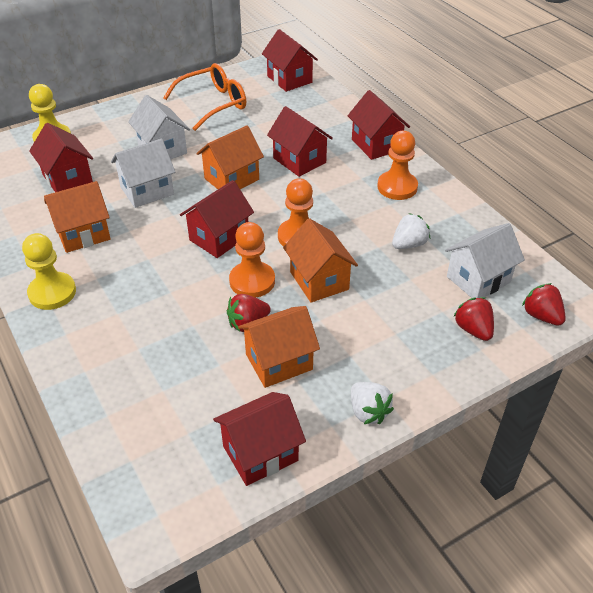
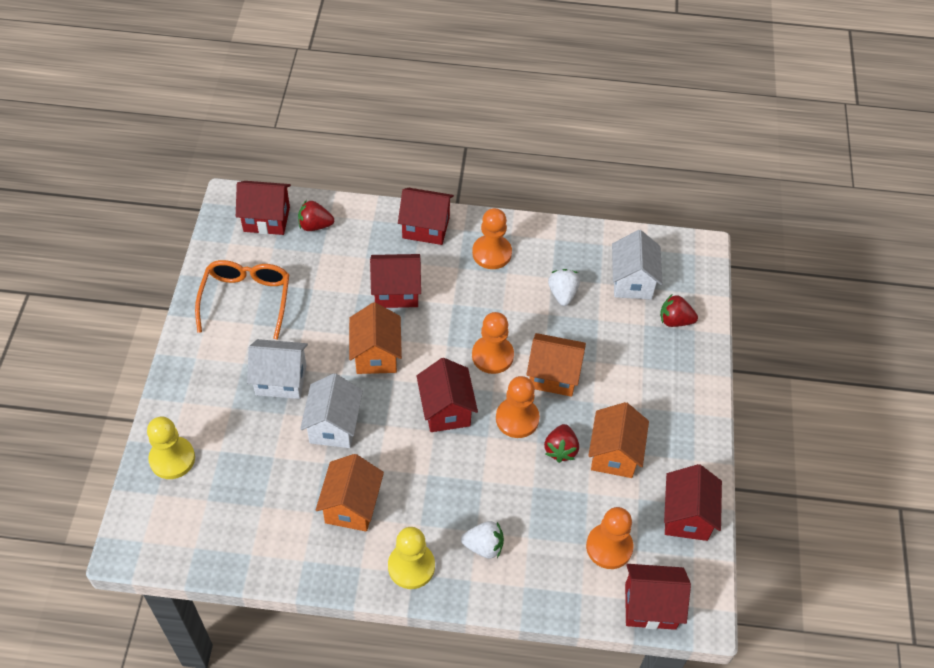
camera: 55 degrees left, 10 degrees up
(67, 178) = (254, 478): red house -> red house (650, 606)
(173, 410) = (609, 547): none -> orange pawn
(368, 412) = (698, 431): white strawberry -> white strawberry (484, 546)
(541, 316) = (693, 274): red strawberry -> red strawberry (315, 225)

